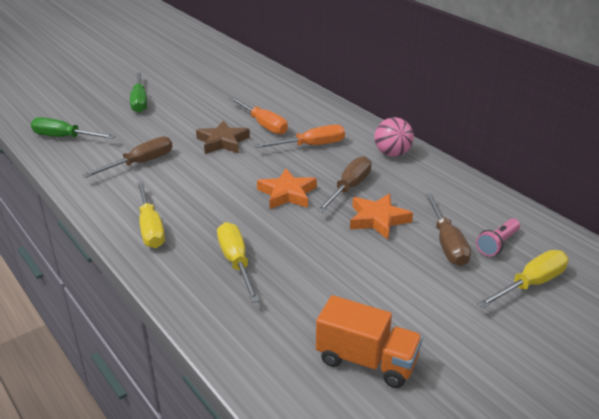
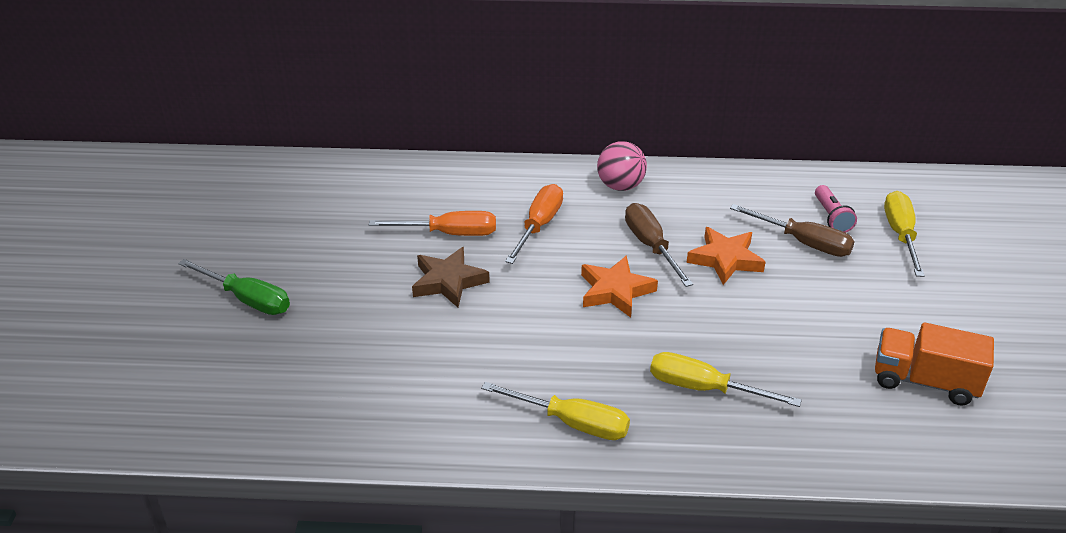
camera: 50 degrees left, 5 degrees up
(65, 137) = (254, 408): green screwdriver -> none
(140, 163) = (414, 368): brown screwdriver -> none
(366, 361) = (924, 381): orange truck -> orange truck turned 135 degrees counterclockwise

